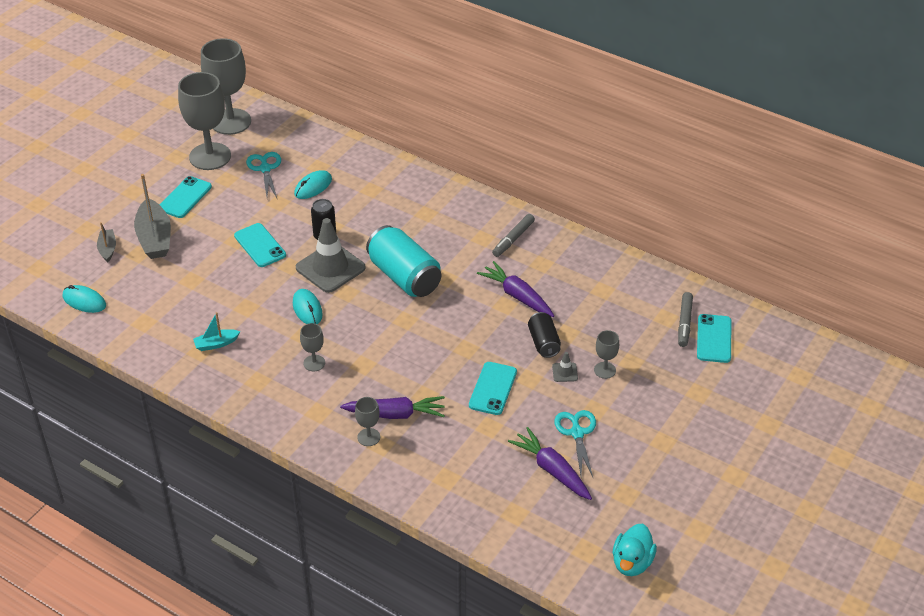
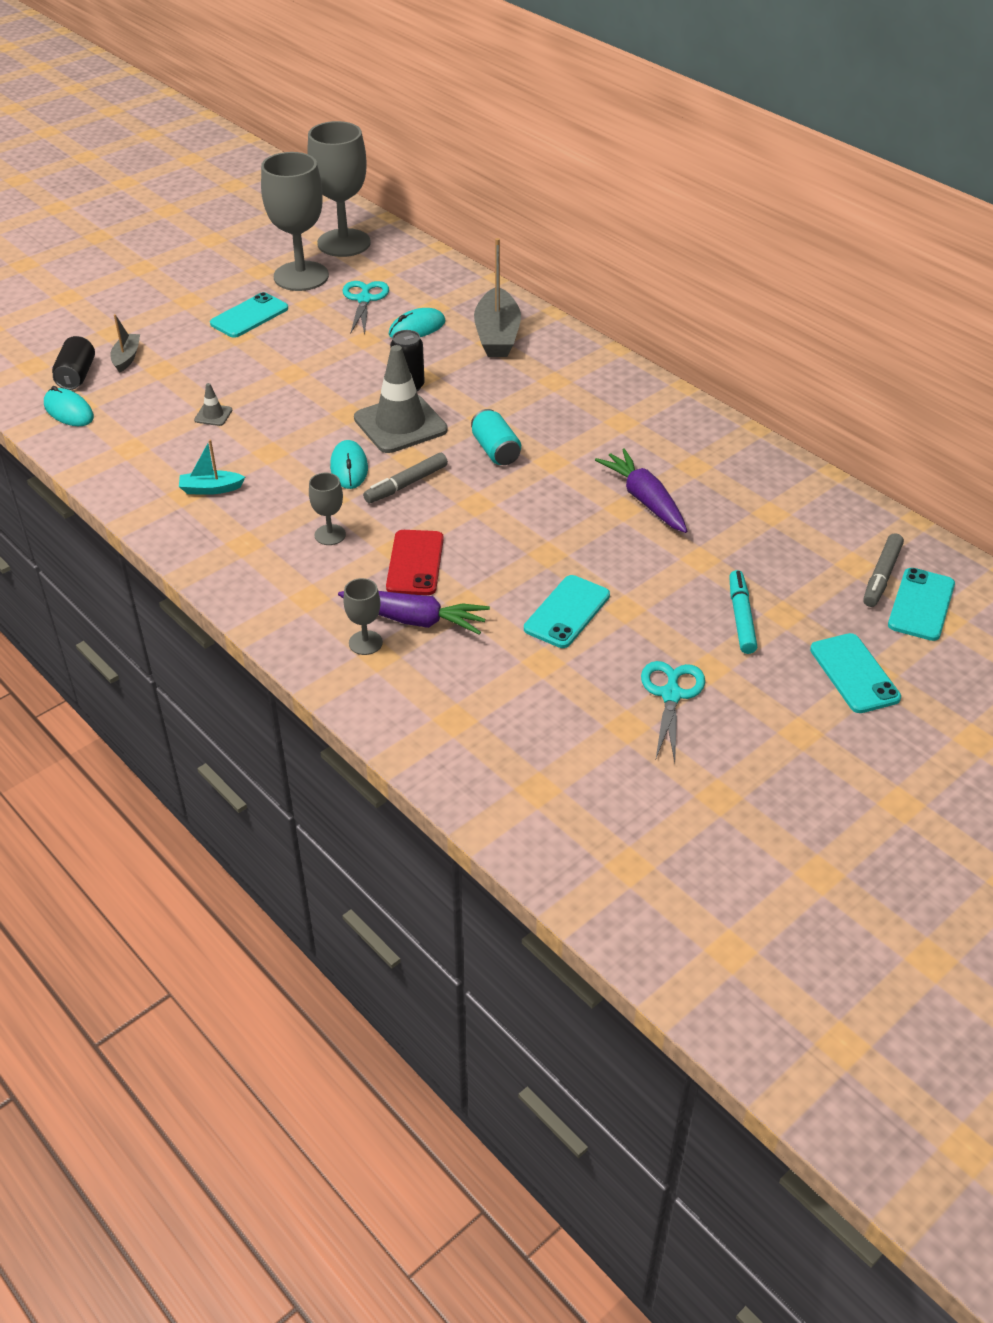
camera: 15 degrees right, 0 degrees up
(155, 238) = (190, 355): grey boat -> grey boat (497, 335)
(260, 245) = (319, 384): turquoise phone -> turquoise phone (854, 673)
(380, 373) = (415, 563): none -> red phone
(404, 277) = (496, 450): turquoise can -> turquoise can, size x0.55
(513, 239) = (664, 429): grey marker -> grey marker (406, 484)
(543, 343) = (662, 565): black can -> black can (76, 375)
(552, 470) = (615, 739): purple carrot -> none
(565, 372) = (680, 610): grey traffic cone -> grey traffic cone (213, 415)
(604, 370) = (741, 617): grey goblet -> turquoise marker
(632, 562) = (696, 900): turquoise duck -> none

